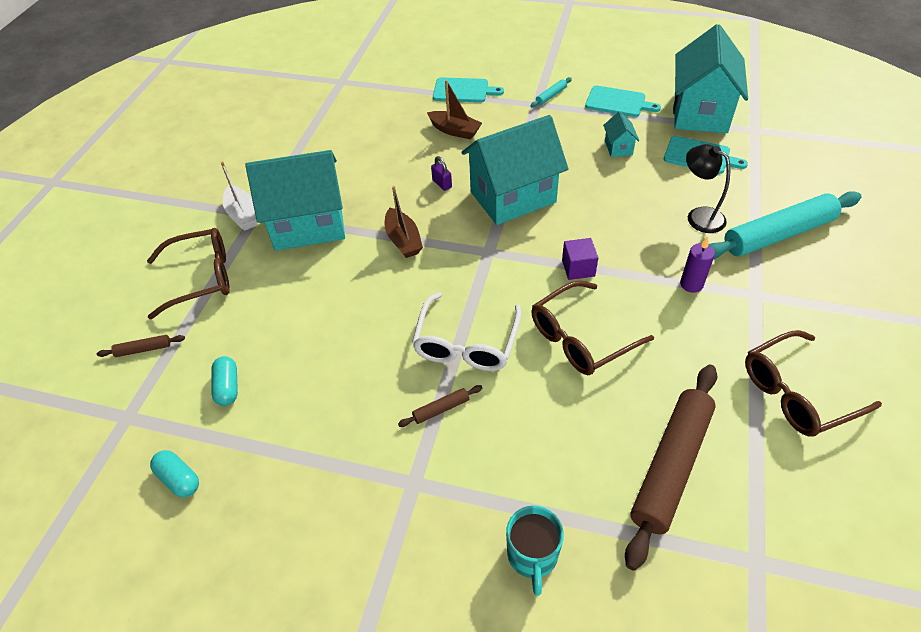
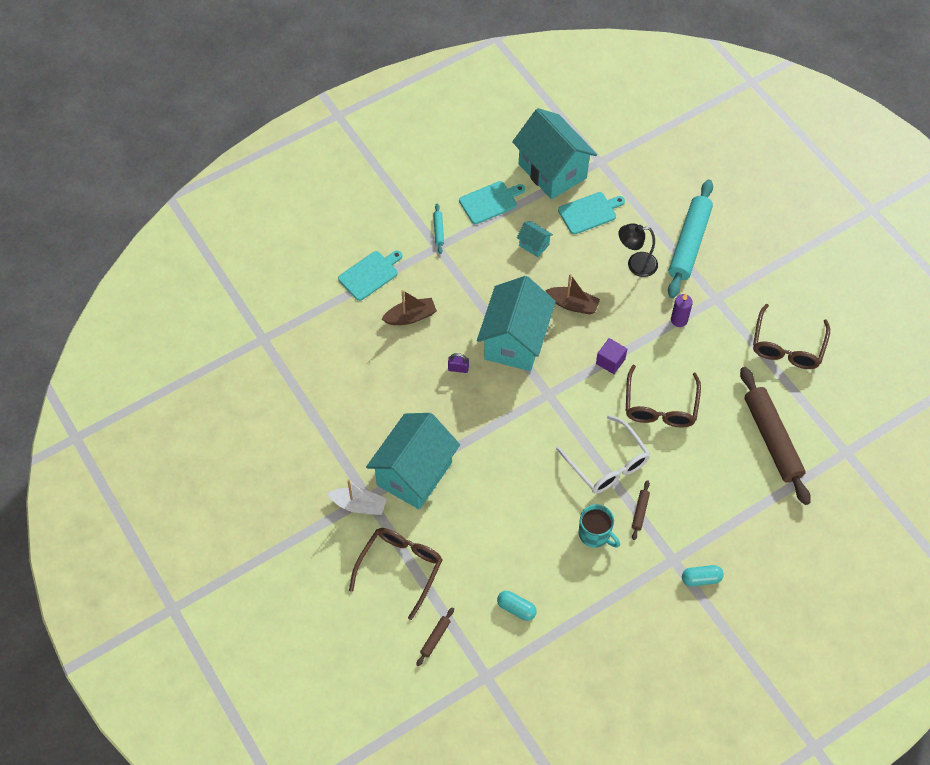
camera: 50 degrees left, 10 degrees up
(179, 479) = (561, 672): turquoise capsule -> turquoise capsule (701, 579)
(403, 240) = (488, 431): brown boat -> brown boat (573, 305)
(532, 556) = (761, 539): turquoise mug -> turquoise mug (595, 534)

